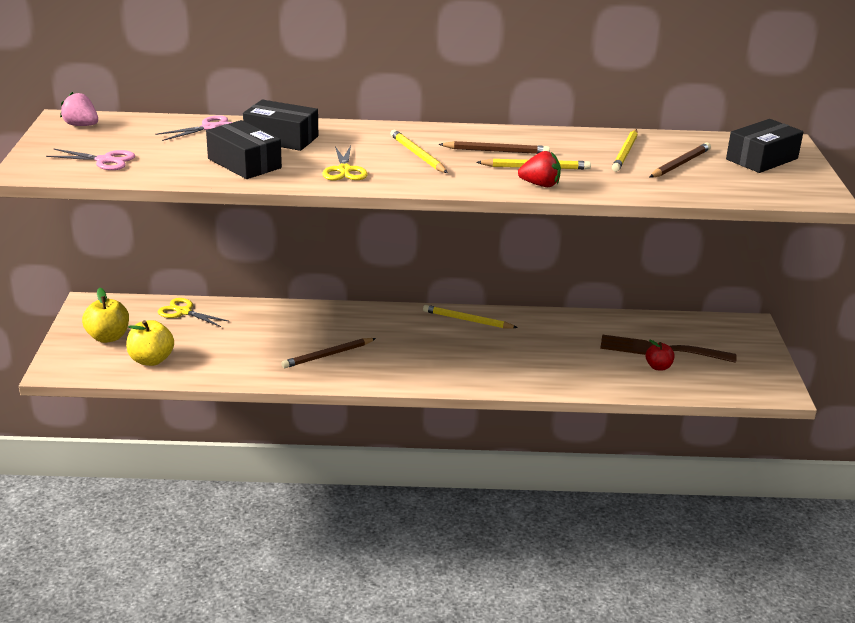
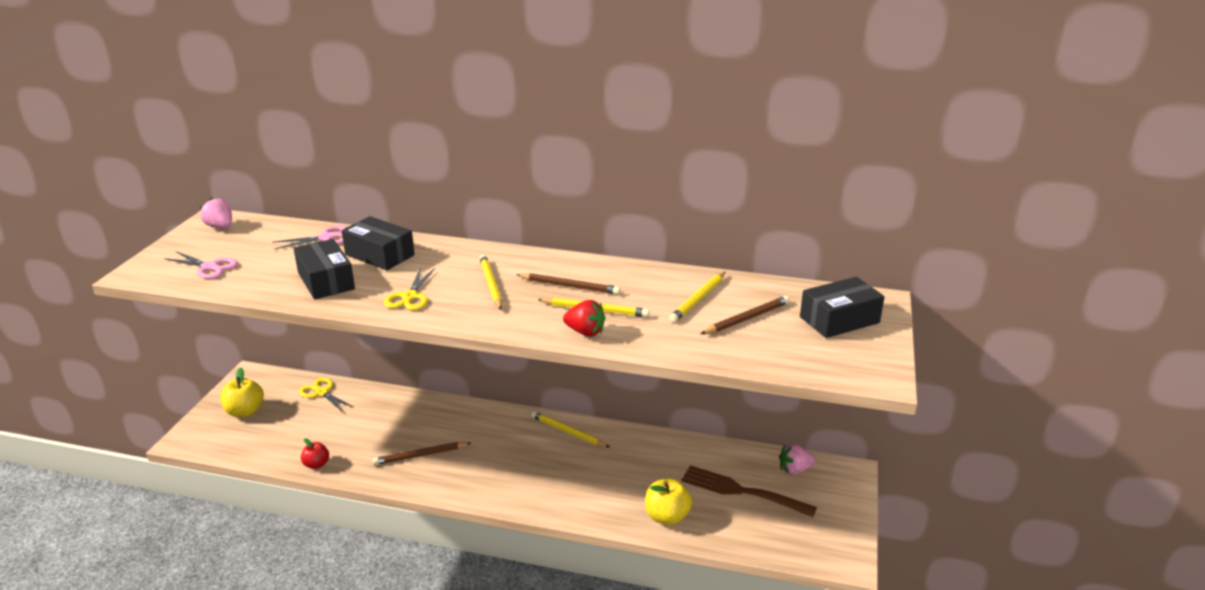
camera: 15 degrees right, 0 degrees up
(151, 360) = (267, 440): yellow apple -> yellow apple (667, 517)
(658, 367) = (730, 511): red apple -> red apple (316, 464)
(700, 328) = (794, 470): none -> pink strawberry

